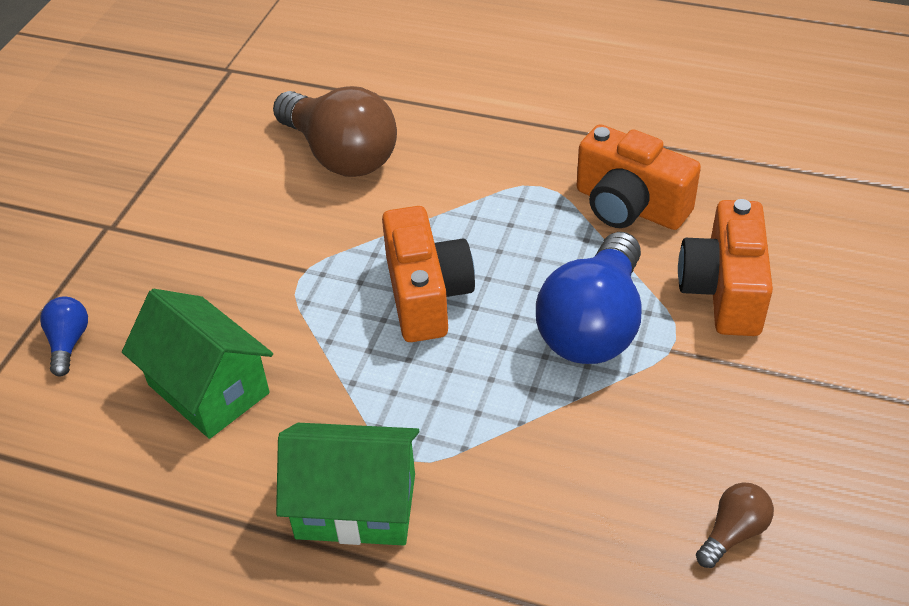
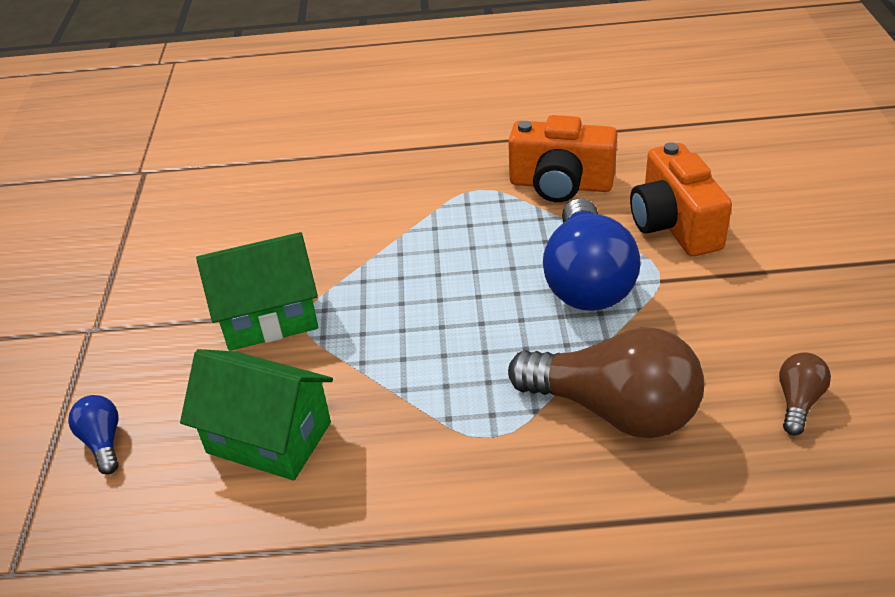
camera: 20 degrees left, 5 degrees down
(340, 155) = (287, 212): brown light bulb -> brown light bulb (614, 410)
(356, 506) = (467, 491): green house -> green house (269, 317)
(426, 295) = (430, 299): orange camera -> none

